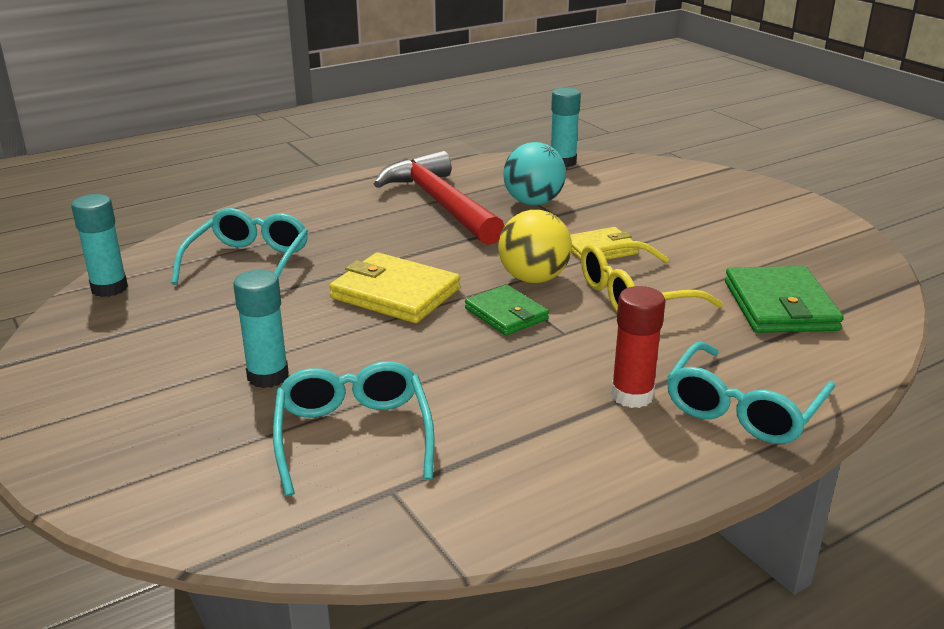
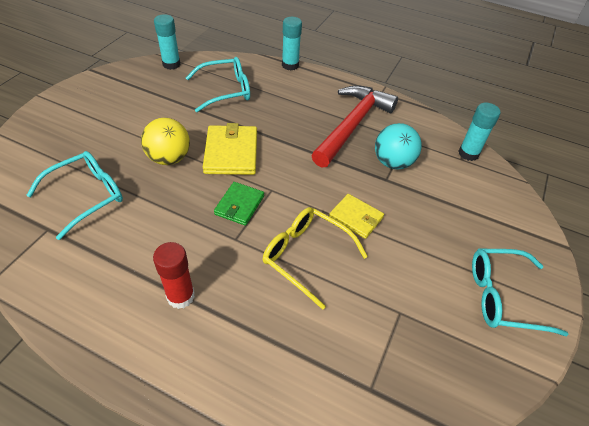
camera: 55 degrees right, 20 degrees up
(268, 376) = (124, 145): turquoise glue stick -> turquoise glue stick (290, 65)
(533, 279) = (290, 201): yellow ball -> yellow ball (169, 158)
(743, 409) = (195, 361): turquoise glasses -> turquoise glasses (502, 297)
(780, 306) = (352, 346): green wallet -> none

